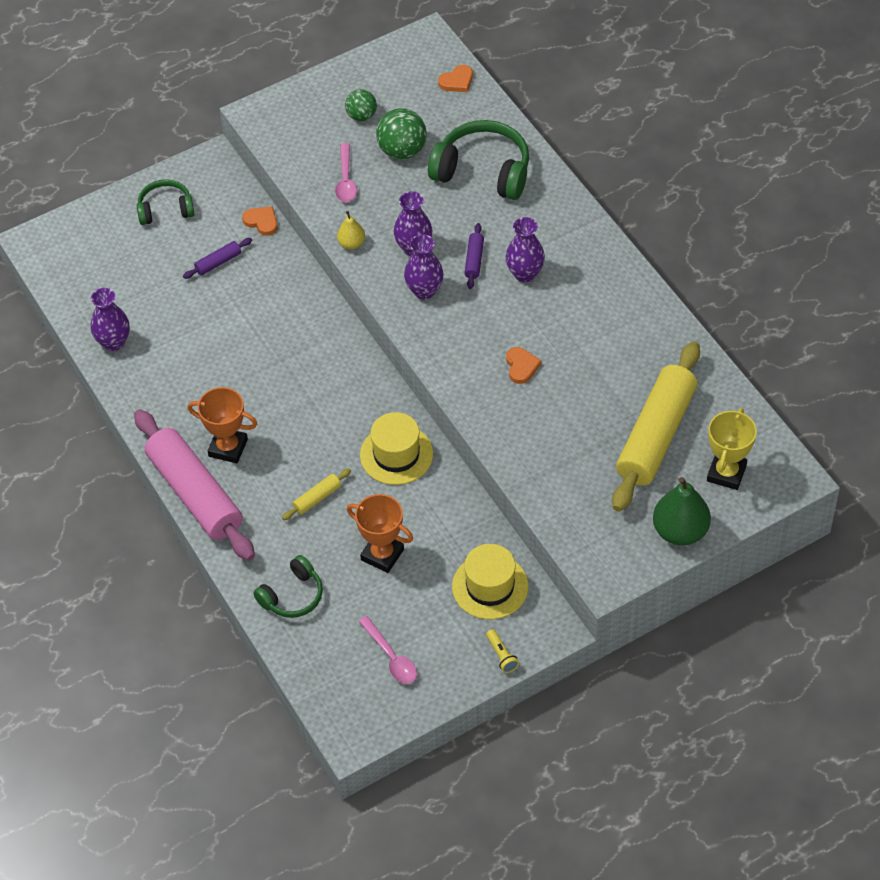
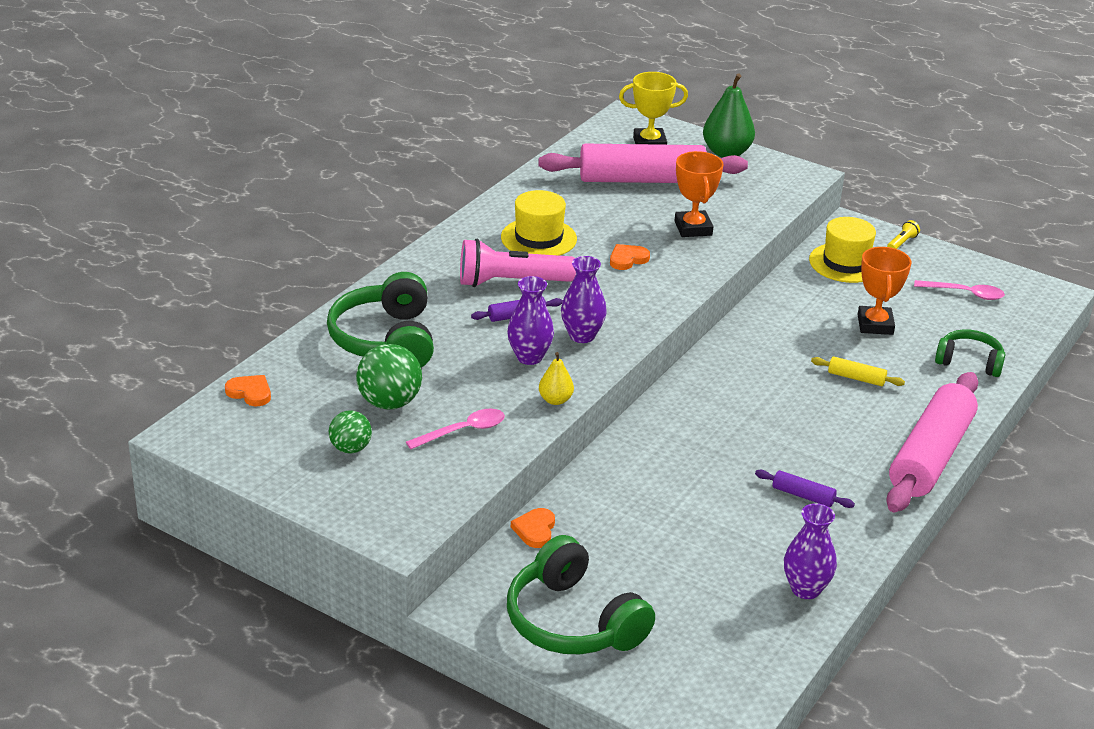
camera: 120 degrees left, 20 degrees down
(165, 209) = (573, 621): green headphones -> green headphones, size x1.68
(218, 262) = (622, 544): purple rolling pin -> purple rolling pin (803, 495)
(228, 448) = (857, 452): orange trophy -> orange trophy (693, 228)
(391, 657) = (965, 294): pink spoon -> pink spoon turned 75 degrees clockwise
(396, 454) = (762, 346): yellow hat -> yellow hat (538, 238)
(525, 274) = (511, 282): purple vase -> pink flashlight
(656, 435) = (641, 180): yellow rolling pin -> pink rolling pin

